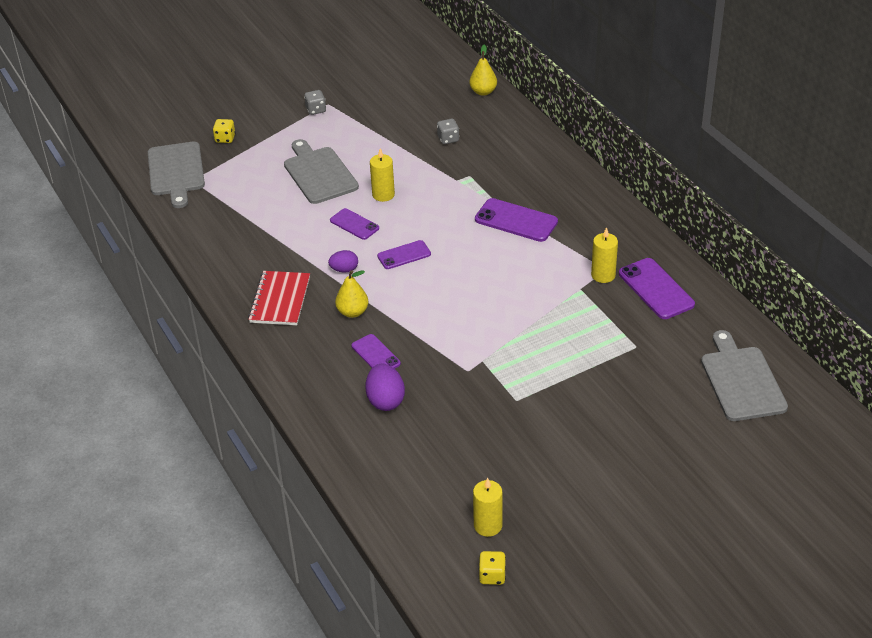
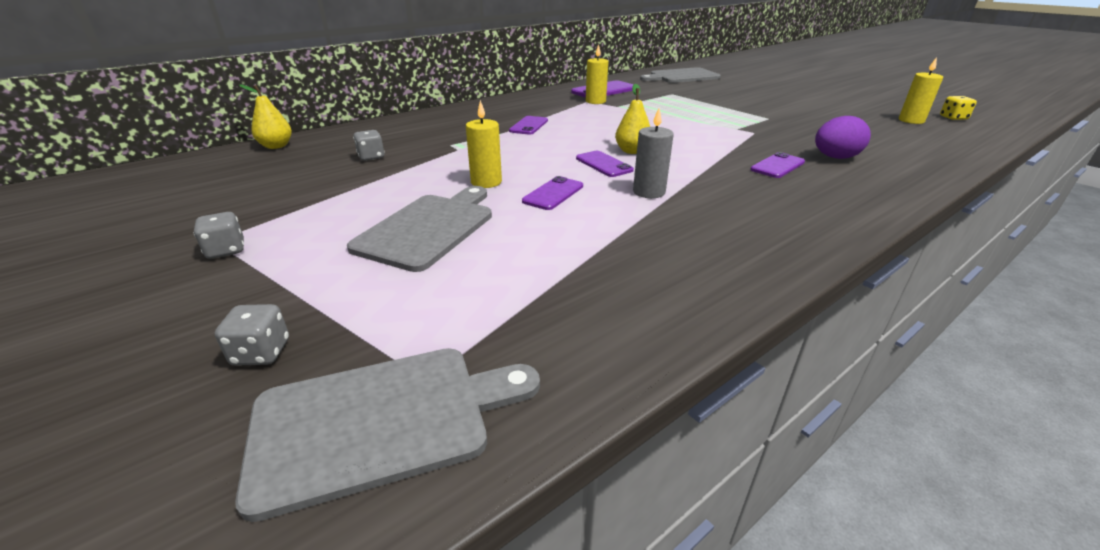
camera: 100 degrees left, 10 degrees down
(225, 138) = (261, 353): yellow dice -> grey dice
(280, 300) = (741, 226): red notebook -> none
(319, 173) = (429, 228): grey cutting board -> grey cutting board turned 150 degrees clockwise
(344, 270) = (649, 192): purple egg -> grey candle
(352, 312) = (722, 181): yellow pear -> yellow pear (632, 151)
(516, 221) = (529, 126): purple phone -> purple phone, size x0.63

